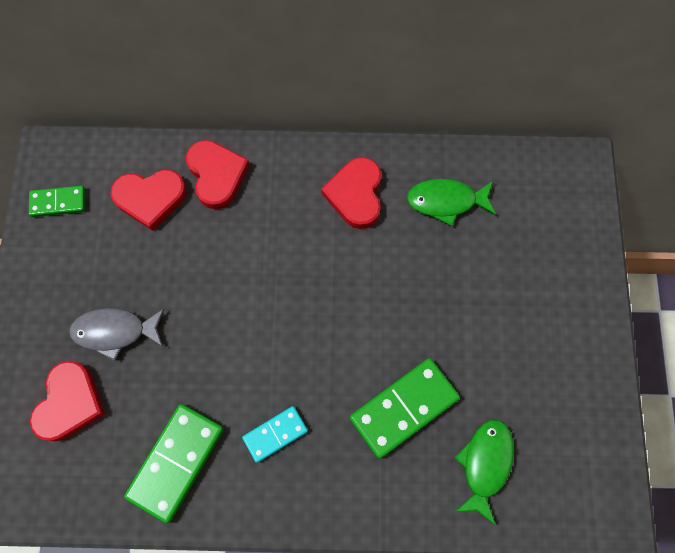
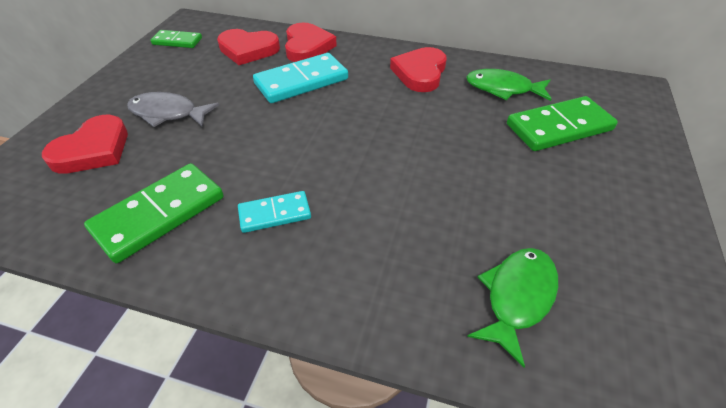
camera: 15 degrees right, 25 degrees down
(233, 243) = (301, 81): none -> turquoise domino
(403, 408) = (425, 222): green domino -> green domino (559, 127)

